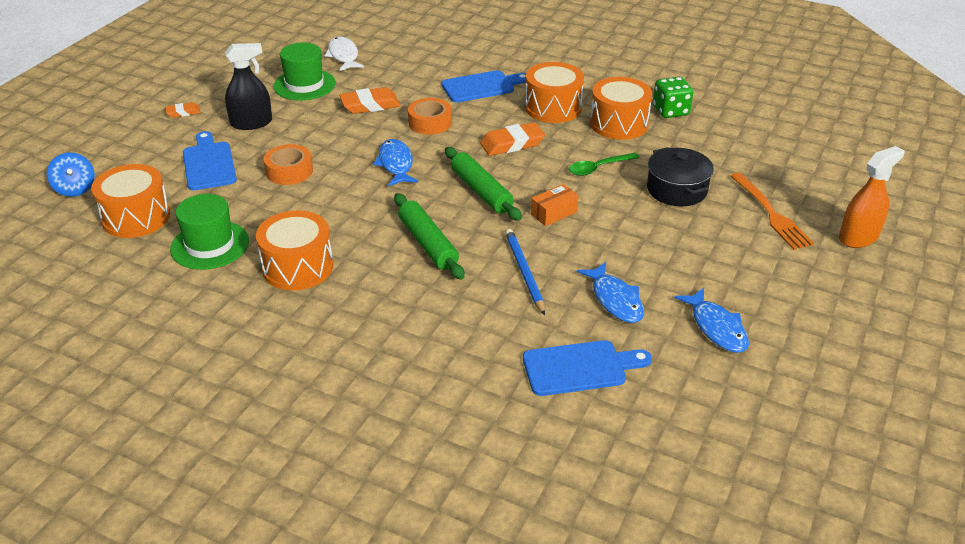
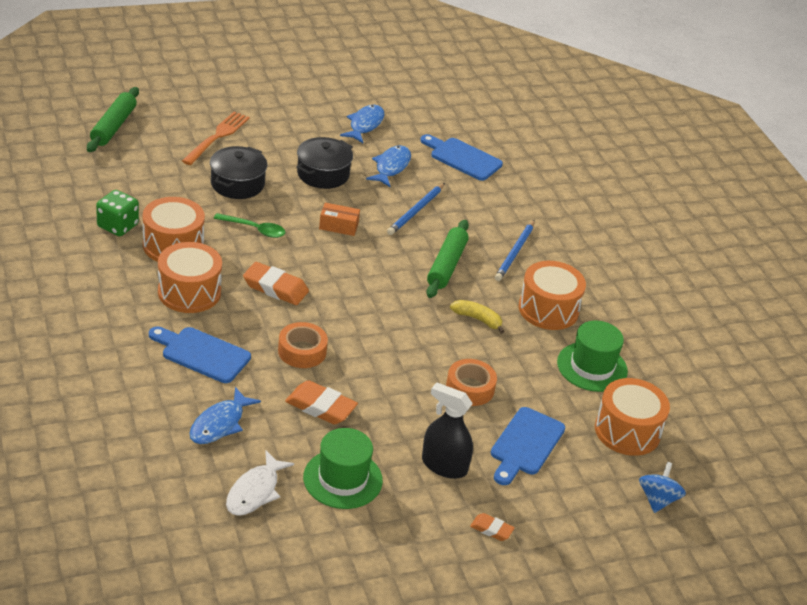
camera: 140 degrees left, 0 degrees up
(345, 219) = (477, 319): none -> yellow banana
(389, 298) = (515, 253): none -> blue pencil
(396, 164) = (383, 335): blue fish -> blue fish (220, 424)
(481, 191) = (358, 272): green rolling pin -> green rolling pin (114, 126)
(646, 246) = (323, 174): none -> black pot
(858, 237) = (202, 98): orange spray bottle -> none

